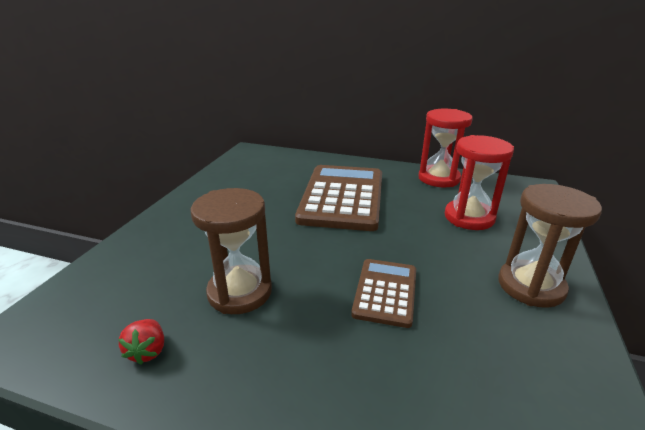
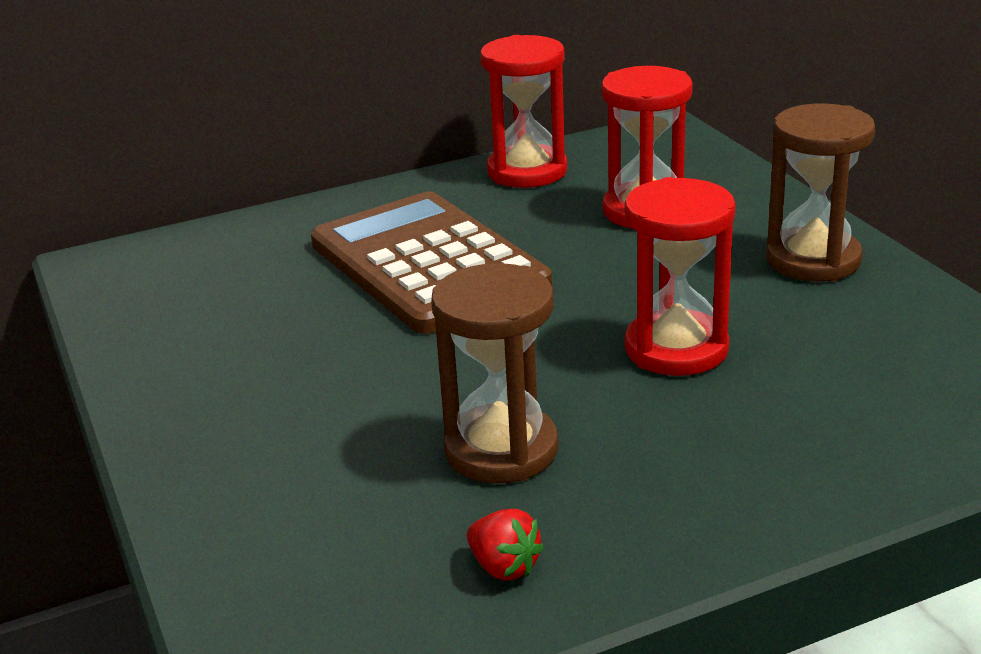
camera: 40 degrees left, 0 degrees up
(385, 292) = (676, 349): brown calculator -> red hourglass

